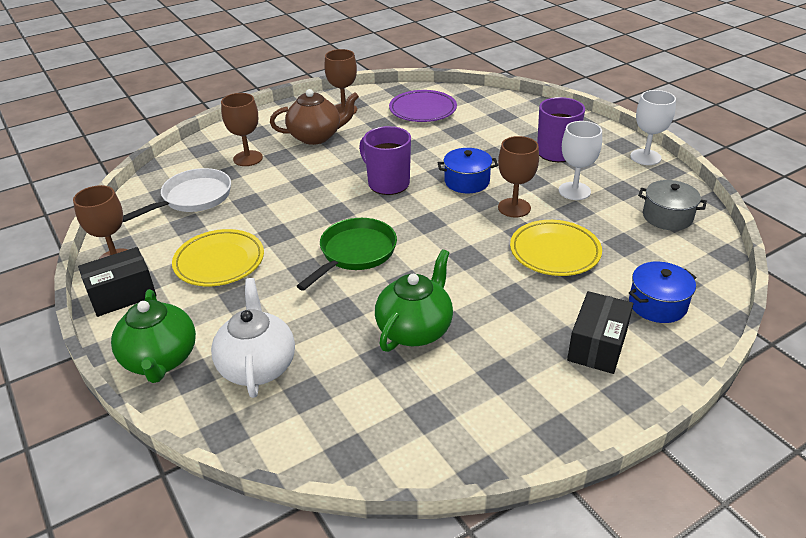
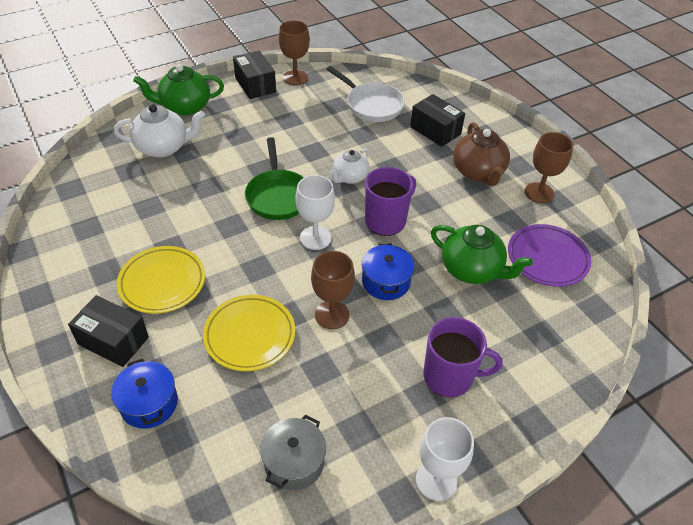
camera: 90 degrees right, 10 degrees up
(219, 262) = (282, 124): yellow plate -> yellow plate (162, 283)
(248, 158) = (435, 130): brown goblet -> black box
(323, 207) = (350, 177): none -> white teapot
(355, 253) = (278, 196): green pan -> green pan turned 45 degrees clockwise
(415, 329) = (173, 226): green teapot -> green teapot (472, 270)
(574, 191) = (359, 377): white goblet -> white goblet (315, 238)

